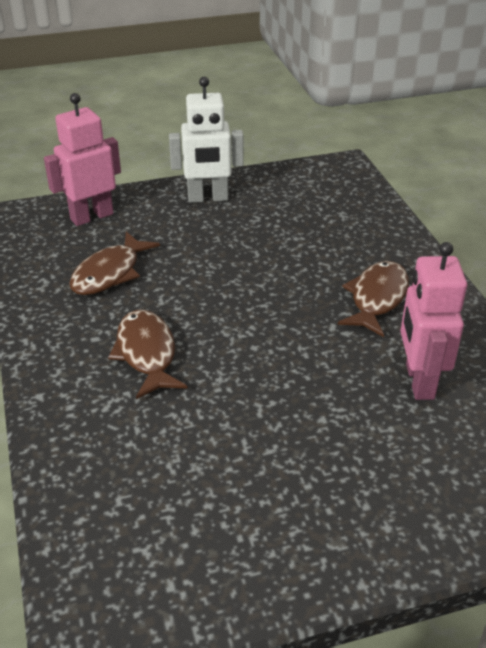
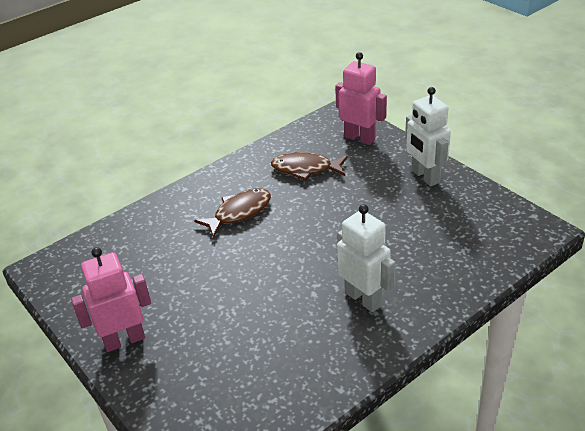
camera: 70 degrees right, 0 degrees up
(376, 298) = (364, 299): brown fish -> white robot
(419, 381) = (281, 345): pink robot -> pink robot (124, 340)

